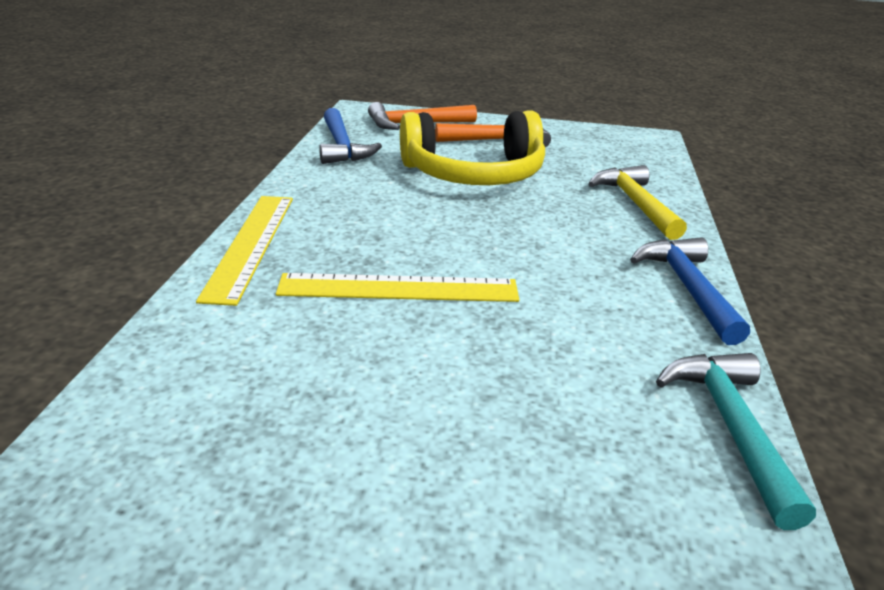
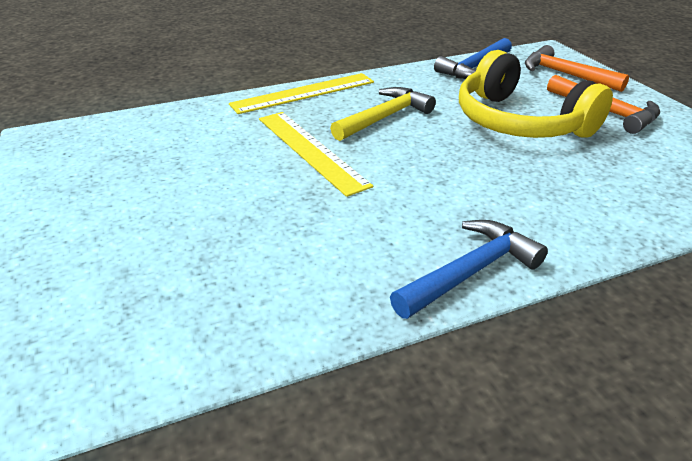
camera: 60 degrees right, 5 degrees up
(636, 204) = (599, 208): yellow hammer -> yellow hammer (384, 117)
(731, 428) = (272, 335): turquoise hammer -> none

